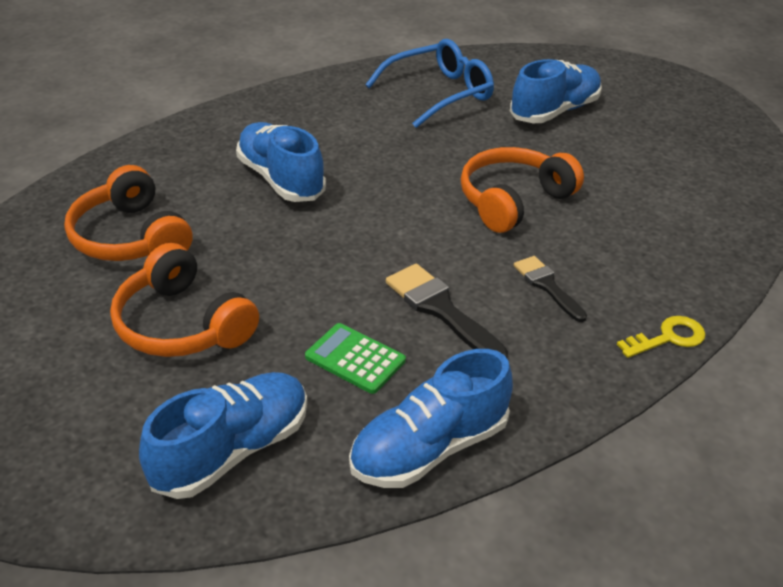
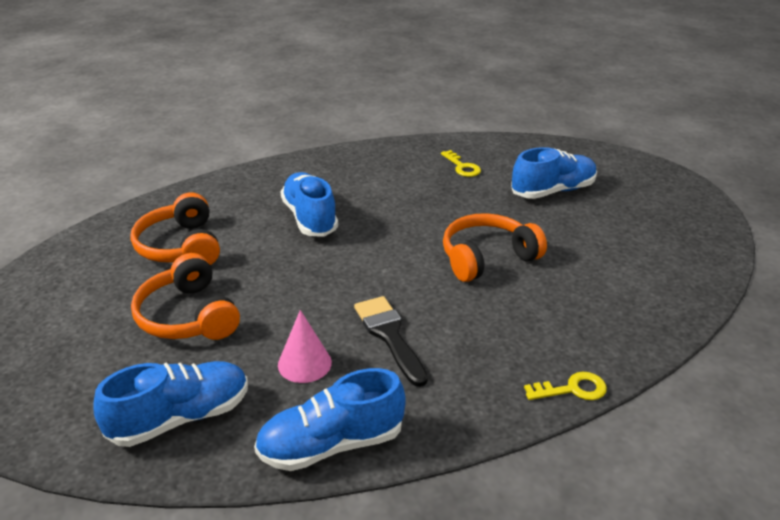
camera: 15 degrees right, 5 degrees down
(355, 359) = (304, 363): green calculator -> pink cone
(438, 94) = (462, 167): blue glasses -> yellow key
(547, 286) = (485, 330): black brush -> none

